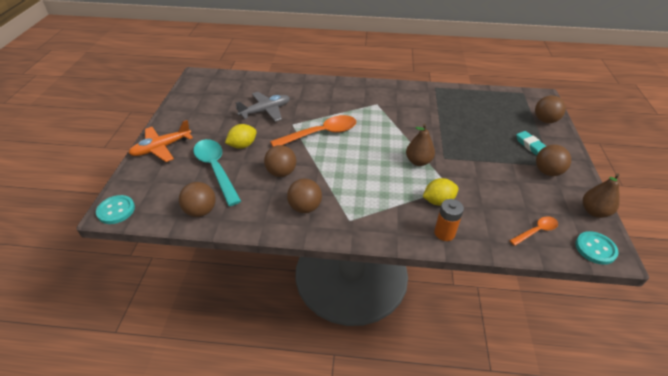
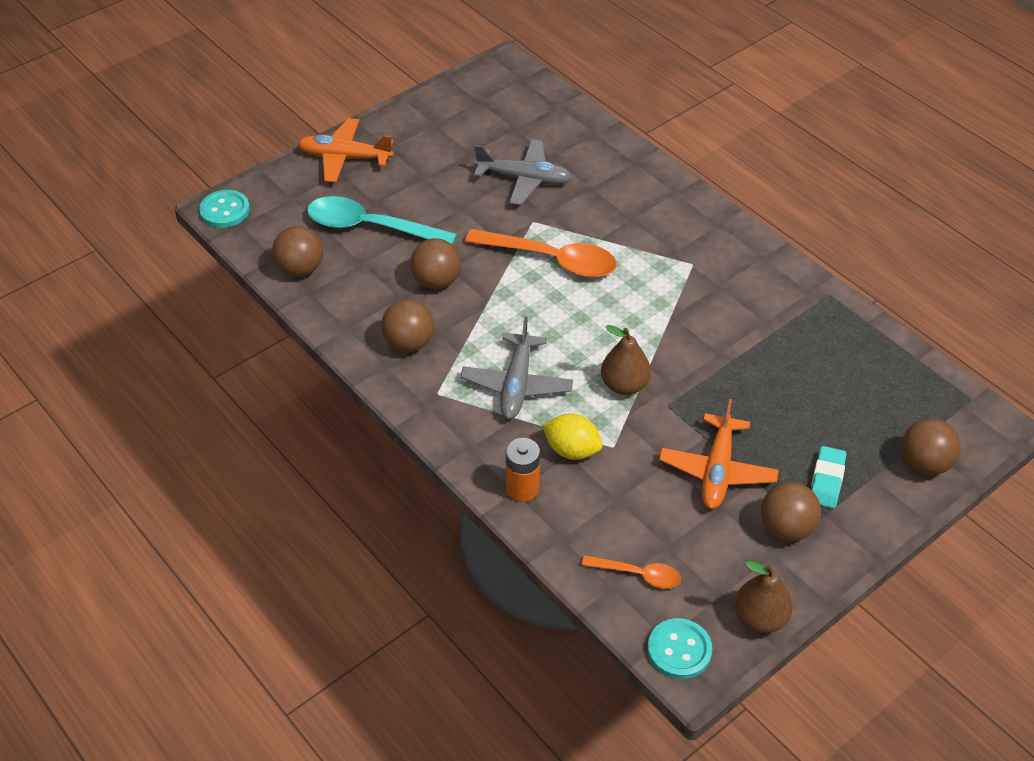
camera: 45 degrees right, 5 degrees up
(216, 169) = (371, 227): turquoise spoon -> turquoise spoon turned 90 degrees counterclockwise
(242, 145) = (436, 213): yellow lemon -> none
(378, 191) = (517, 385): none -> grey plane
(496, 169) = (717, 470): none -> orange plane

